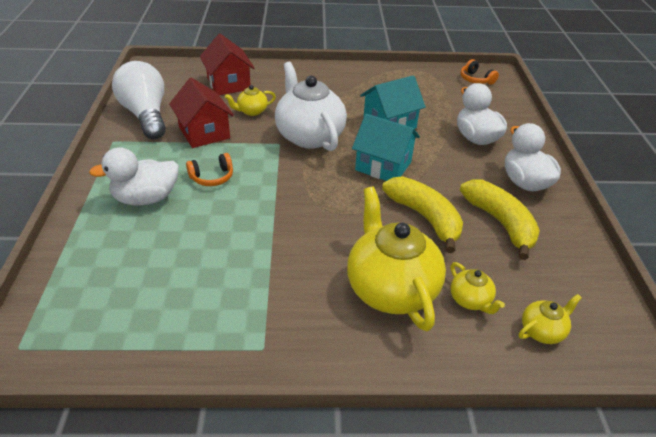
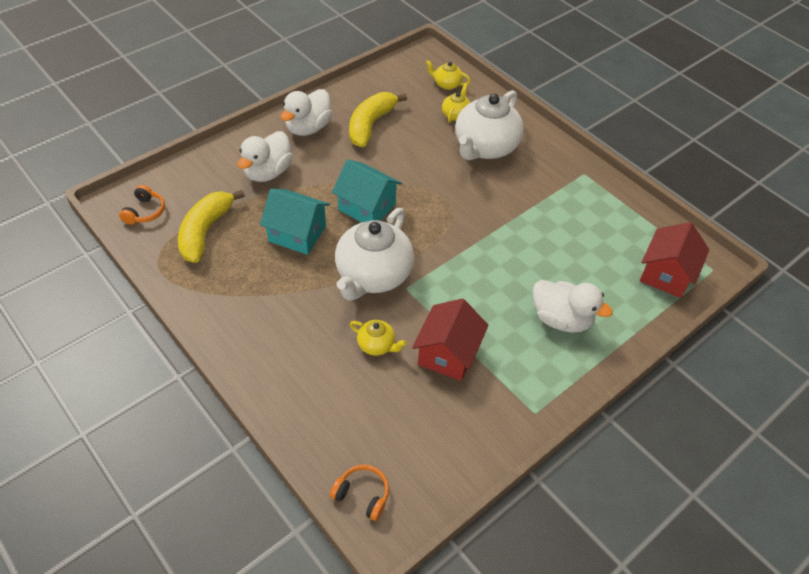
camera: 130 degrees left, 10 degrees up
(146, 115) = (473, 428): white light bulb -> none
(212, 177) = (494, 299): orange headphones -> orange headphones (362, 495)
(228, 84) = (345, 408): red house -> red house (666, 274)
(383, 166) = (367, 207): turquoise house -> turquoise house turned 45 degrees counterclockwise
(390, 288) = (485, 147): yellow teapot -> white teapot
(425, 217) = (404, 159): yellow banana -> yellow banana (205, 231)

